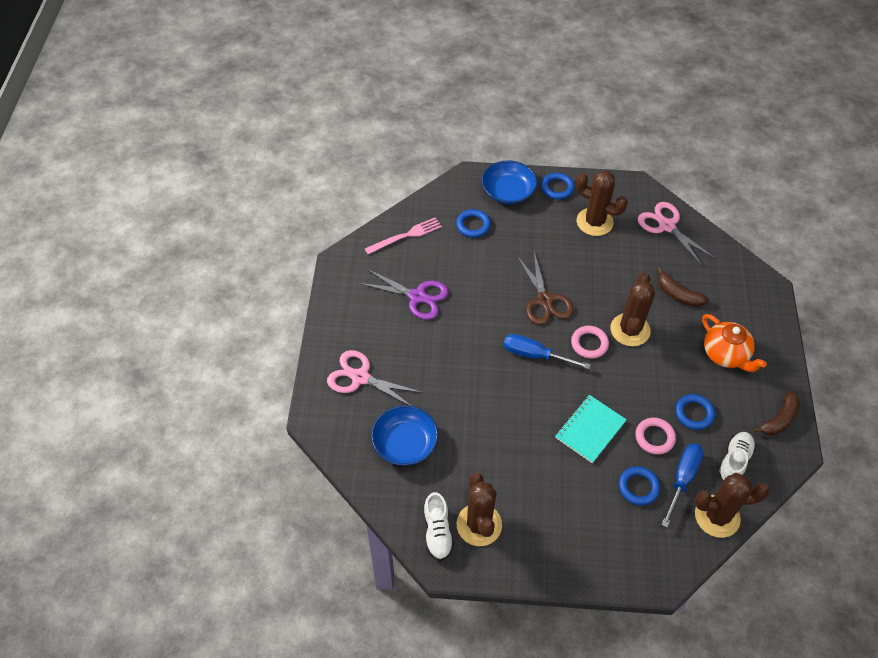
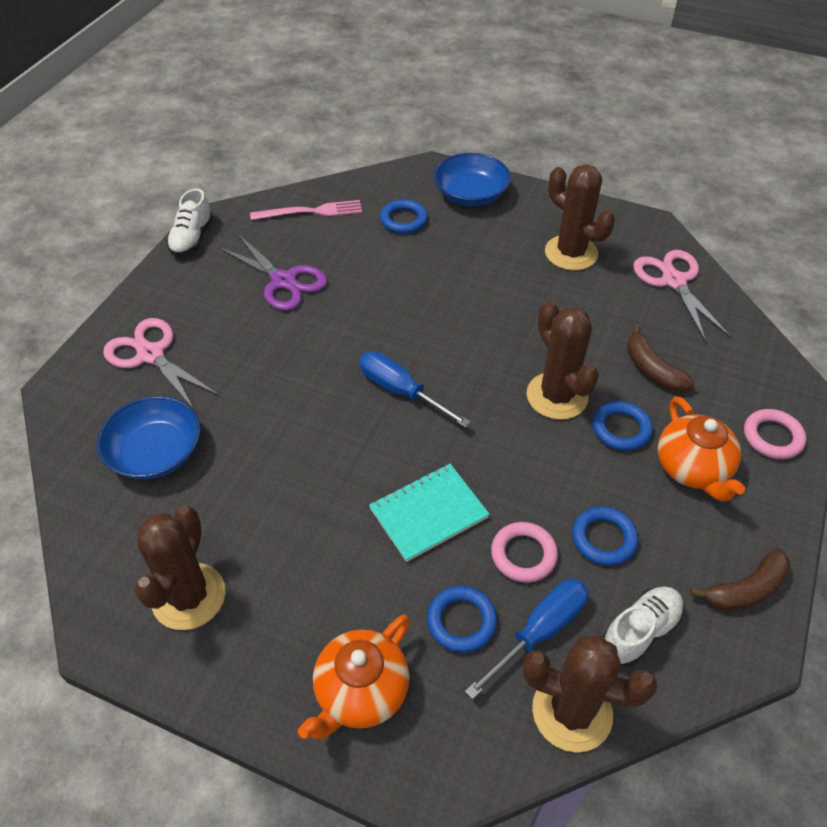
camera: 20 degrees right, 5 degrees down
(437, 532) = (123, 587): white shoe -> white shoe (192, 238)
(545, 300) = (452, 328): brown scissors -> none
(557, 188) = (539, 204): blue ring -> blue ring (621, 429)
(589, 344) = (487, 398): pink ring -> pink ring (772, 437)
(603, 544) = (360, 692): none -> orange teapot
(630, 330) = (557, 396): brown cactus -> brown cactus turned 60 degrees counterclockwise

